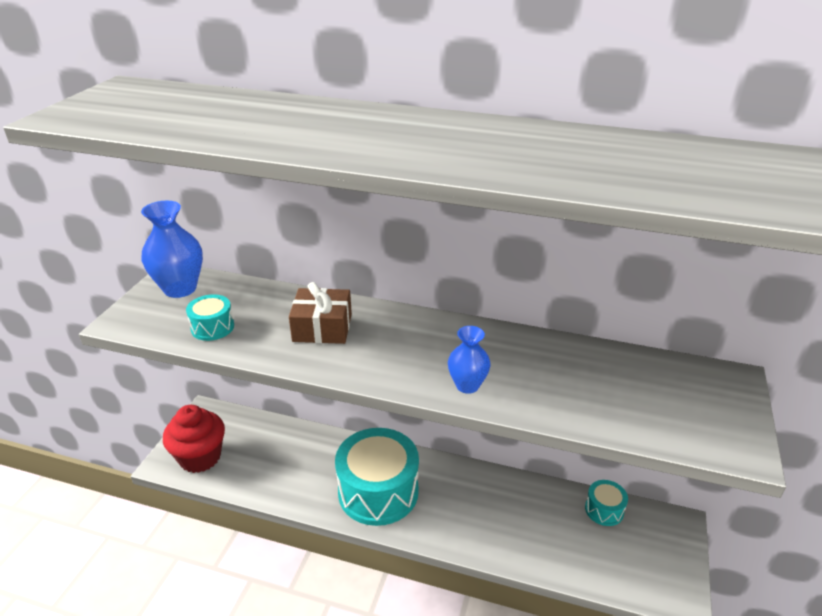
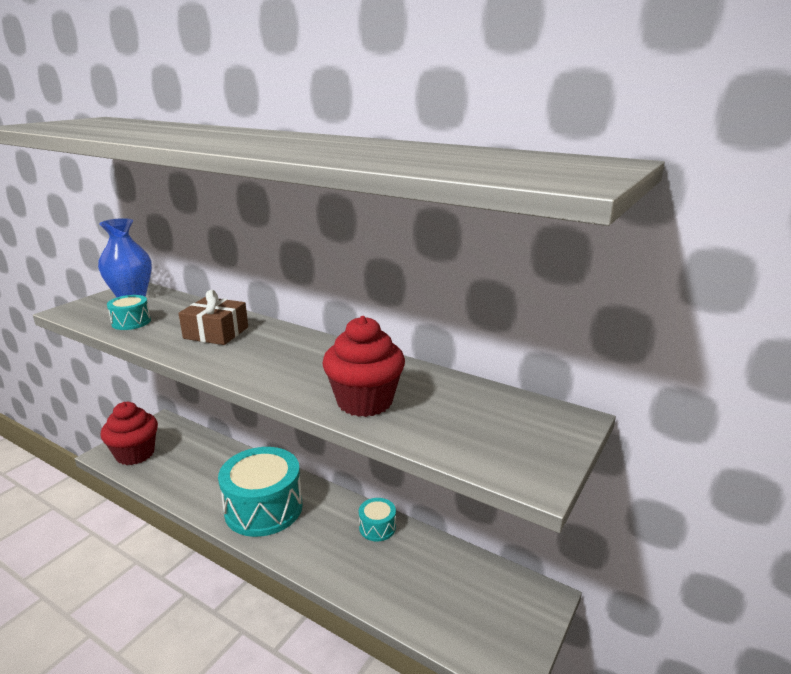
camera: 15 degrees right, 10 degrees down
(467, 385) = (302, 387): blue vase -> none
(540, 392) = (364, 401): none -> red cupcake
(604, 510) = (470, 567): turquoise drum -> turquoise drum (377, 527)

